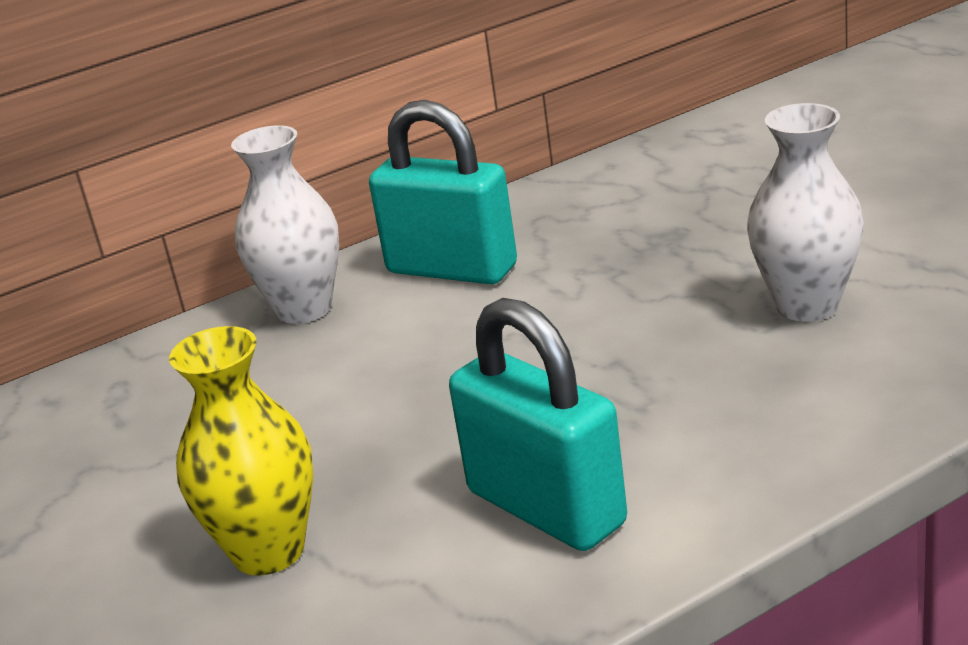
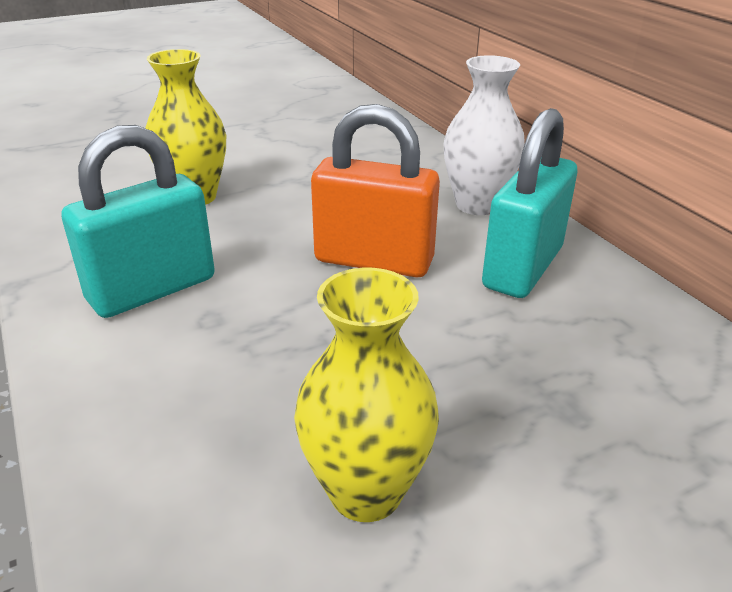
camera: 90 degrees right, 5 degrees up
(449, 358) = (374, 260): none -> orange padlock
(807, 305) = (366, 491): white vase -> yellow vase

